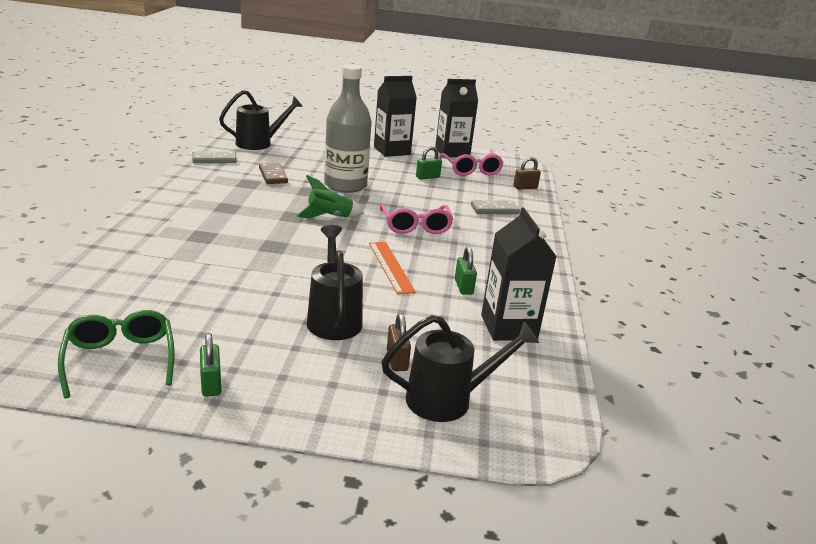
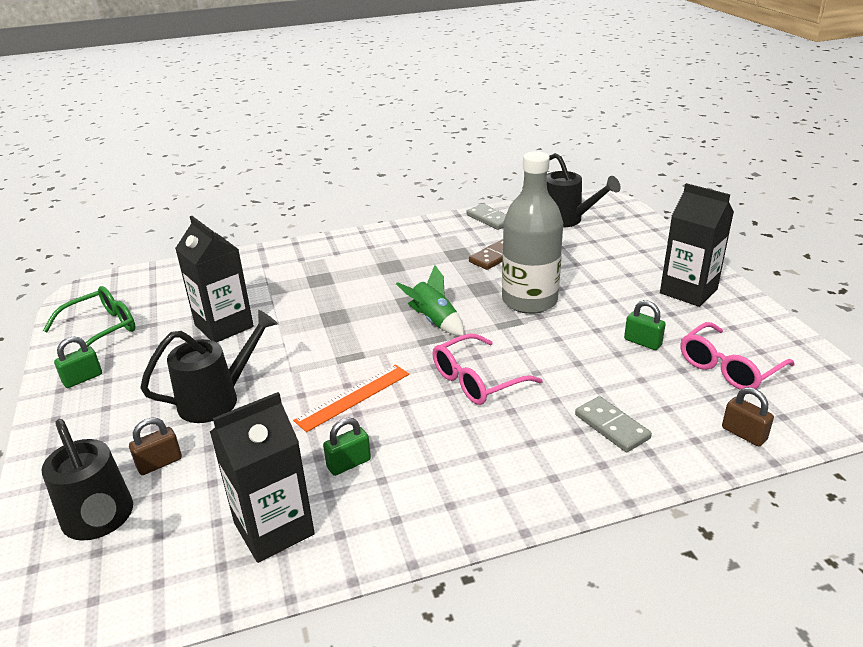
camera: 70 degrees right, 5 degrees up
(452, 152) = (769, 333): black carton -> black carton (224, 326)

